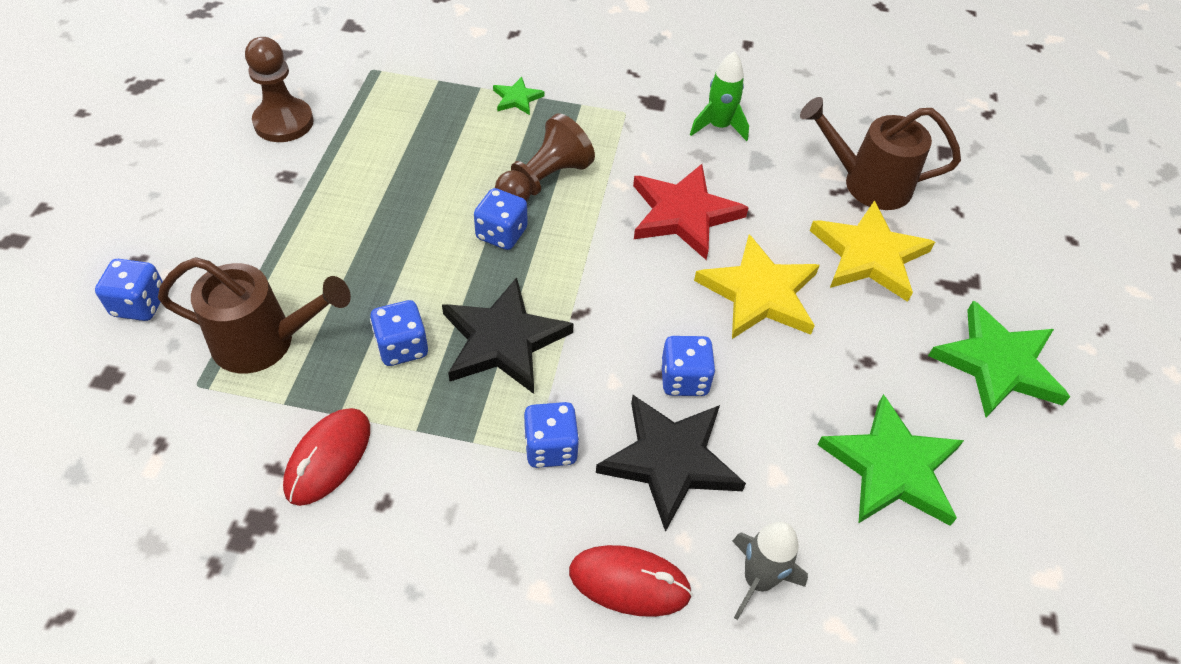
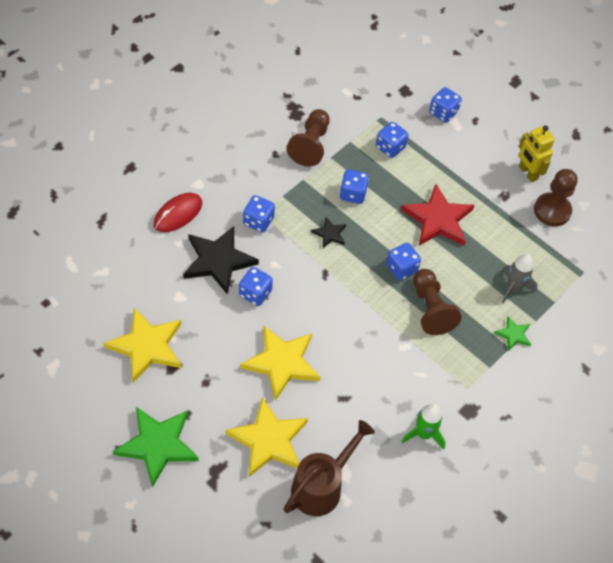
camera: 120 degrees right, 5 degrees up
(224, 165) = (527, 173): none -> yellow robot
(266, 342) = (390, 147): brown watering can -> blue dice
(328, 458) = (310, 145): red mouse -> brown pawn
(503, 340) = (329, 234): black star -> black star, size x0.48
(684, 214) = (361, 364): red star -> red star (438, 219)
(758, 580) = (143, 257): grey rocket -> grey rocket (513, 288)
(892, 467) = (146, 346): green star -> yellow star

